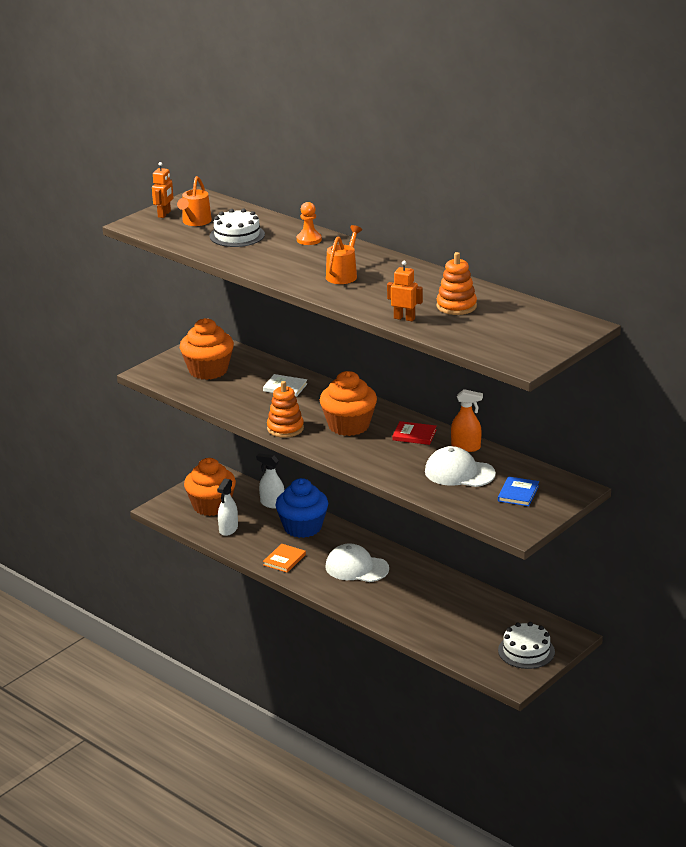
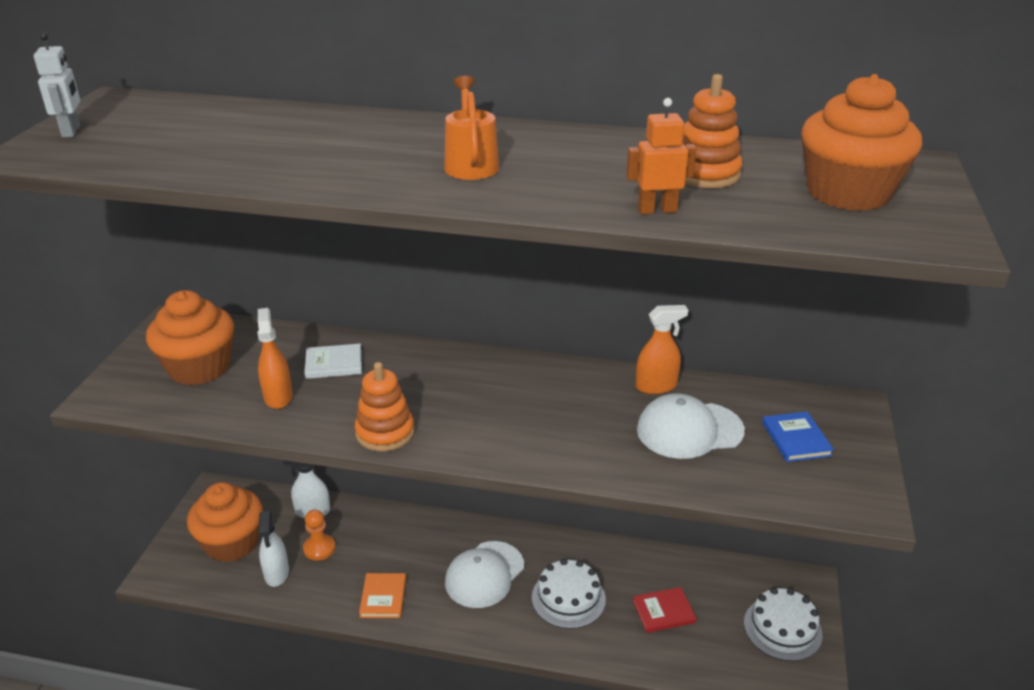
camera: 30 degrees left, 5 degrees up
(164, 214) = (71, 131): orange robot -> white robot
(195, 222) = (137, 133): orange watering can -> none
(237, 235) = (229, 139): white cake -> white cake (568, 598)
(241, 396) = (278, 397): none -> orange spray bottle
(302, 527) = (374, 535): blue cupcake -> none
(309, 240) = (356, 125): orange pawn -> orange pawn (319, 548)
(349, 426) = (472, 399): orange cupcake -> orange cupcake (848, 193)
(356, 568) = (484, 574): white cap -> white cap turned 45 degrees counterclockwise
(414, 435) = (573, 387): red book -> red book (663, 612)

